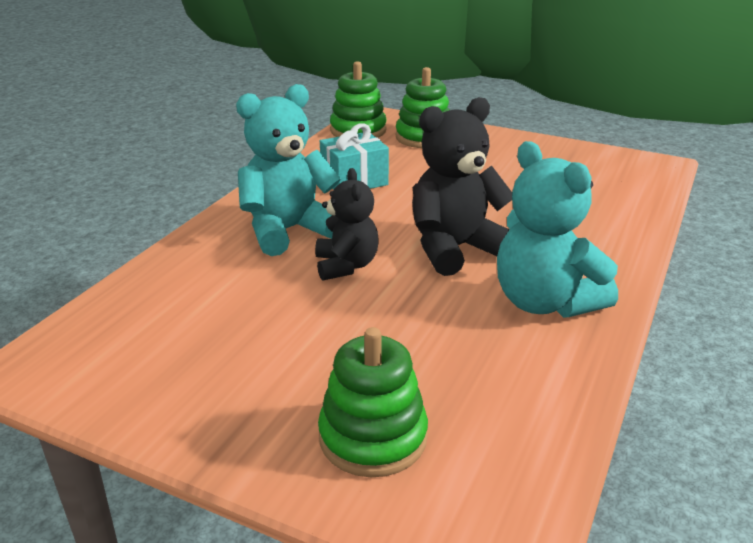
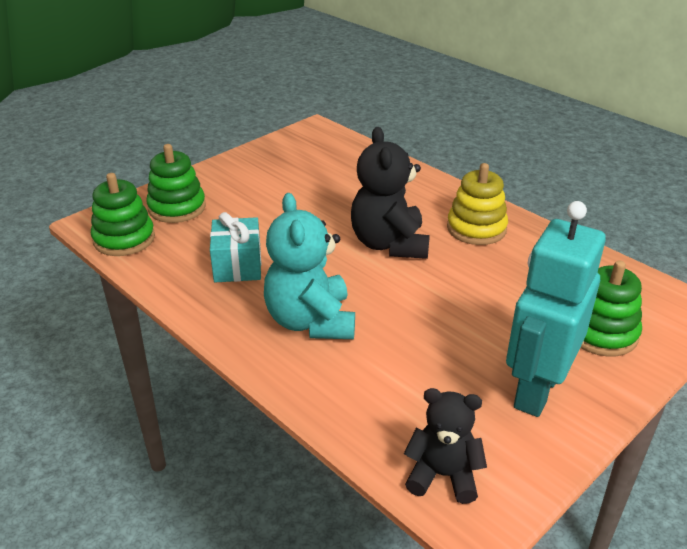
camera: 70 degrees left, 5 degrees up
(230, 388) = (536, 390): none -> turquoise robot
(346, 266) = (388, 301): black teddy bear -> black teddy bear (443, 475)
(545, 302) = (476, 228): turquoise teddy bear -> yellow stacking toy

